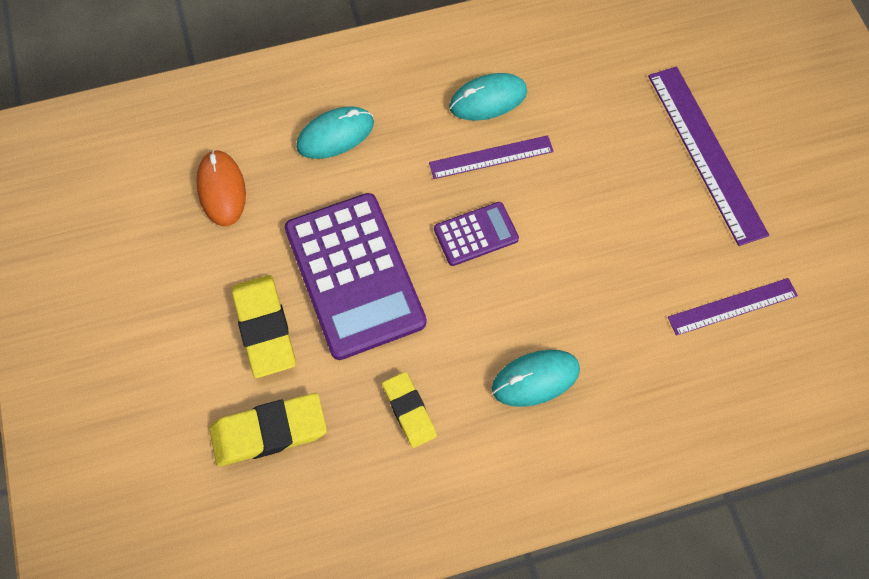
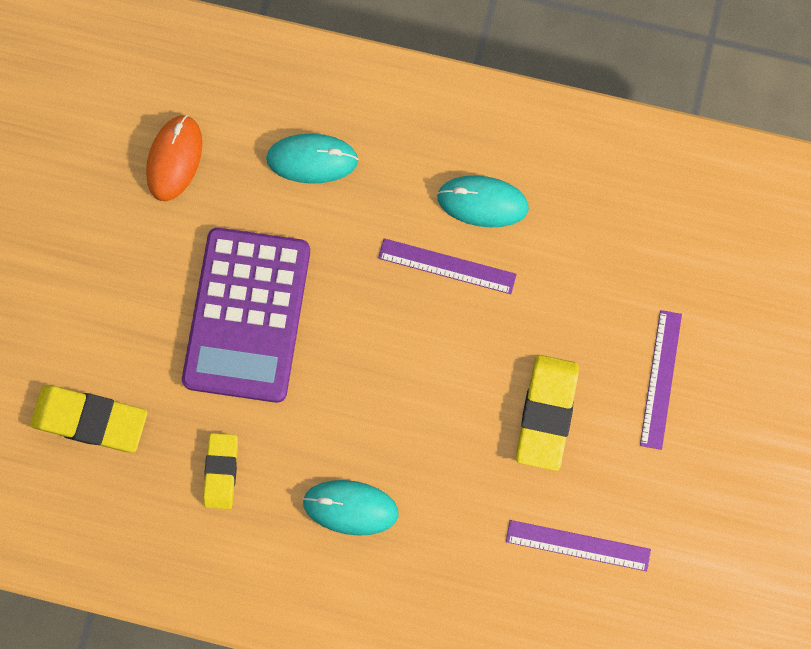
camera: 30 degrees right, 10 degrees up
(264, 328) = (139, 320): yellow eraser -> yellow eraser (546, 413)
(476, 234) = (383, 337): purple calculator -> none
(706, 153) = (660, 379): purple ruler -> purple ruler, size x0.60

